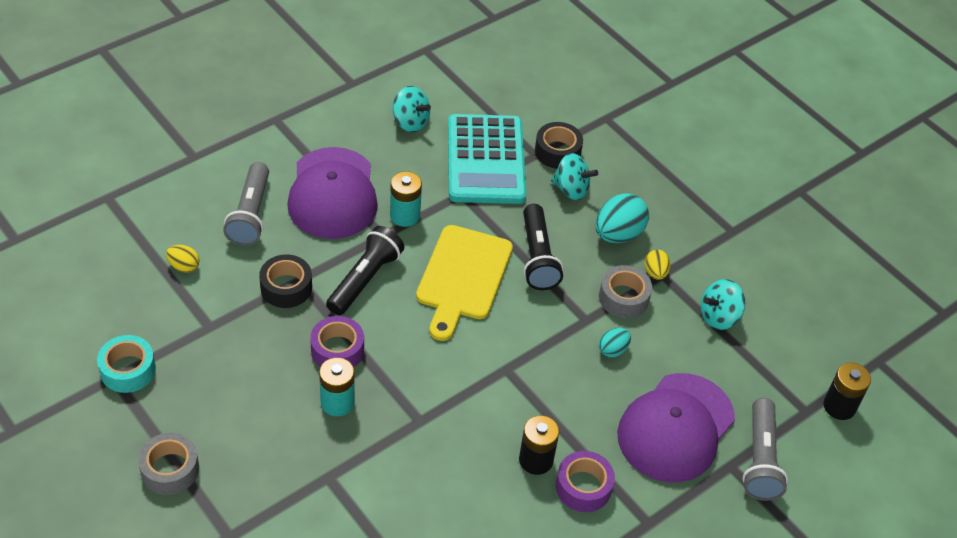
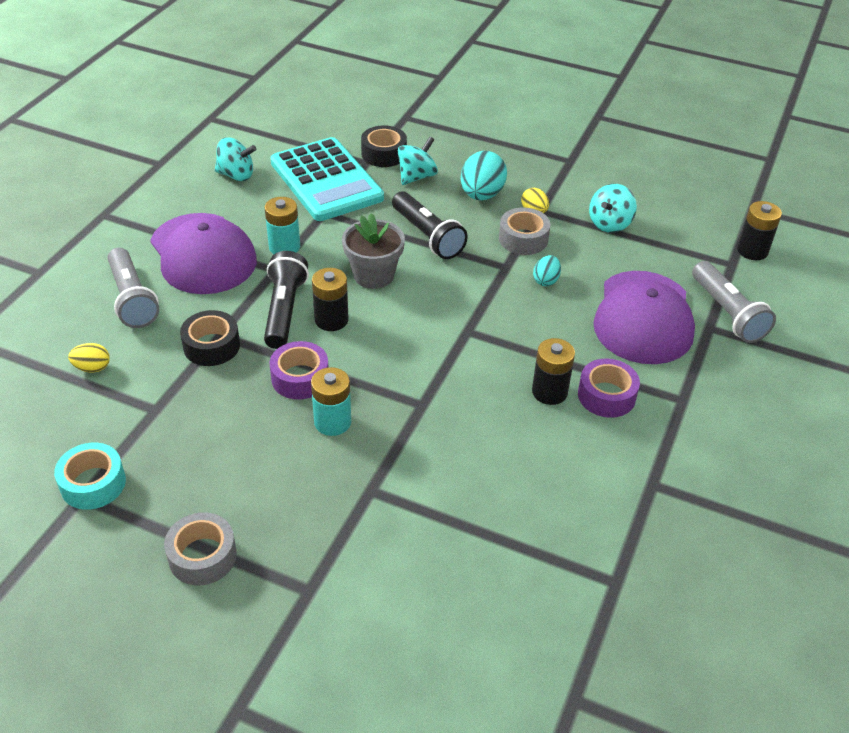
camera: 25 degrees left, 5 degrees down
(398, 306) = (331, 320): none -> black battery
(463, 277) = (374, 275): yellow cutting board -> grey flower pot
(571, 189) = (416, 177): turquoise spinning top -> turquoise spinning top turned 45 degrees counterclockwise

